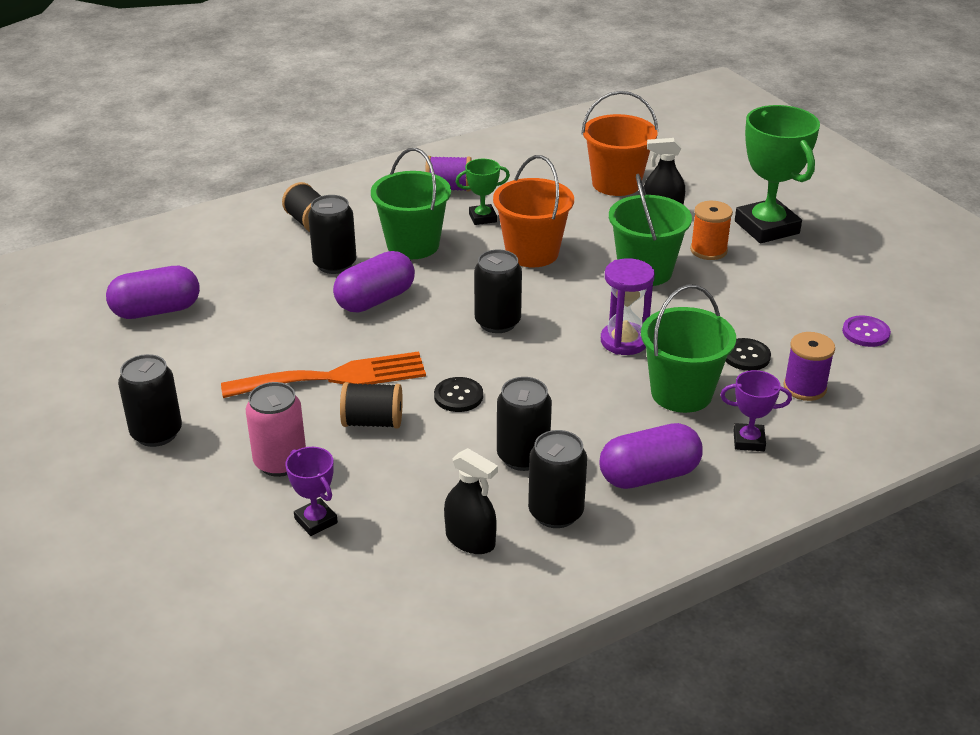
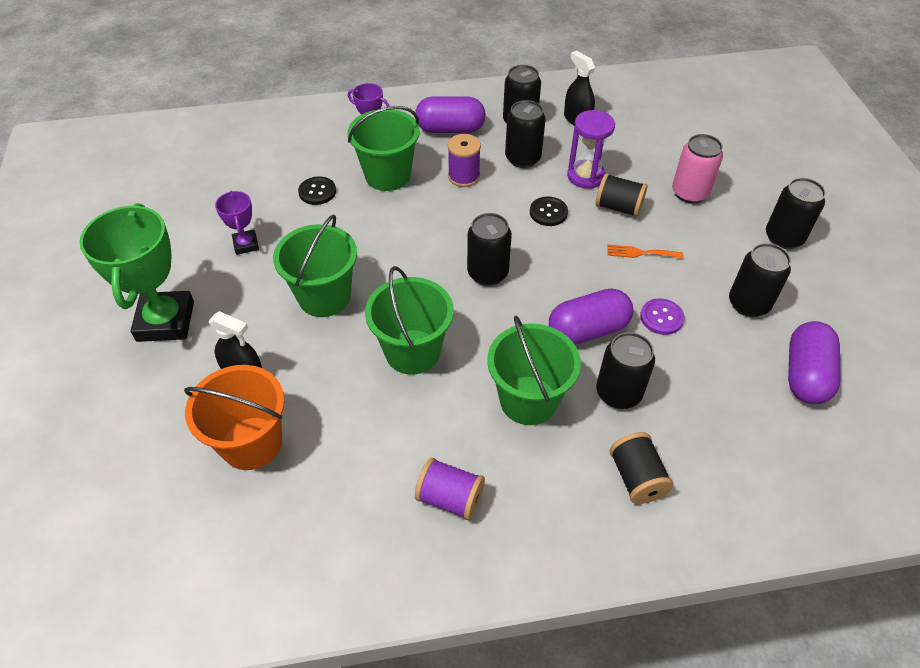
camera: 160 degrees left, 15 degrees up
(156, 310) = (805, 375): purple capsule -> purple capsule turned 75 degrees counterclockwise
(208, 355) = (748, 304): none -> black can
(316, 521) = (669, 150): purple trophy -> purple trophy (246, 244)
(334, 377) = (640, 253): orange fork -> orange fork, size x0.45
(482, 218) = (435, 425): green trophy -> none
(532, 253) = (412, 352): orange bucket -> green bucket
(624, 341) = (396, 228): purple hourglass -> purple hourglass (585, 176)
(708, 250) = (247, 306): orange spool -> none
(804, 388) = (301, 159): purple spool -> purple spool (464, 177)
(865, 333) = (212, 188): purple button -> purple button (661, 317)

